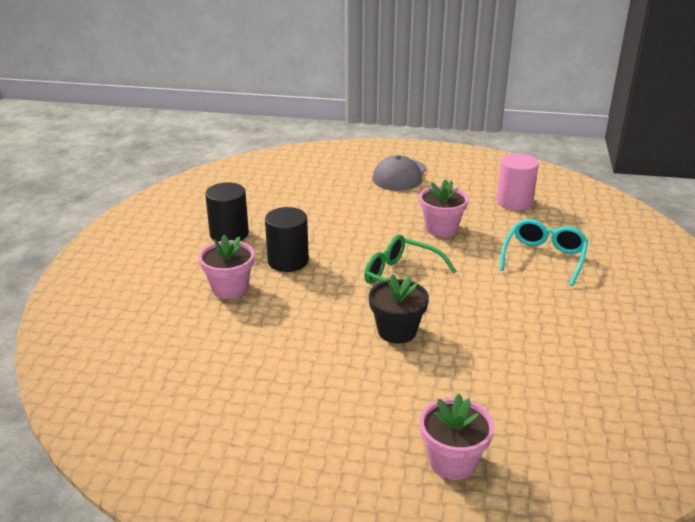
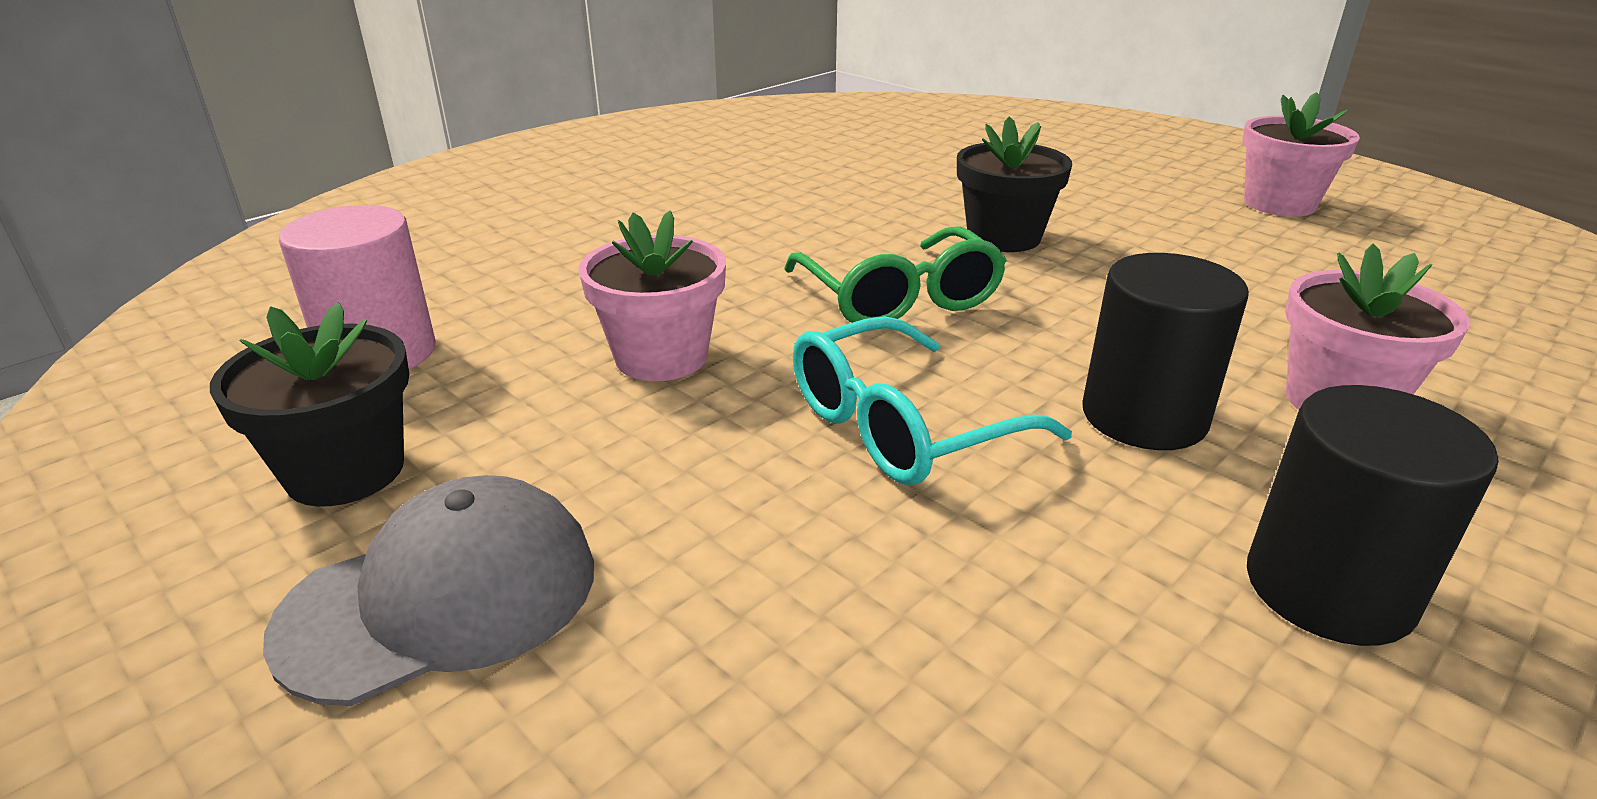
camera: 145 degrees left, 0 degrees up
(453, 461) = (1060, 144): pink flower pot -> pink flower pot (1279, 204)
(459, 182) = (345, 471): none -> black flower pot
(544, 258) = (592, 244): turquoise glasses -> turquoise glasses (903, 426)

